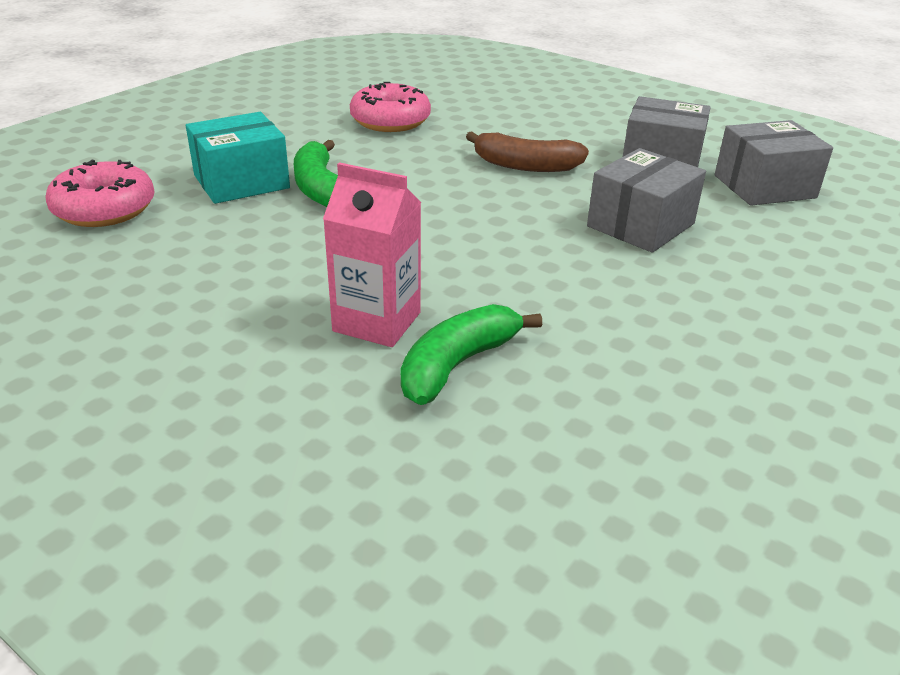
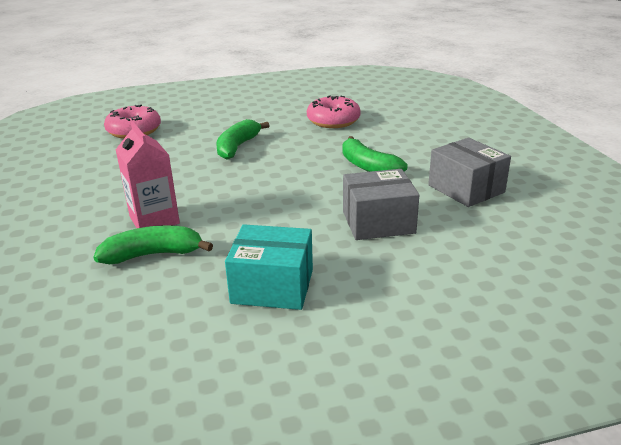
camera: 40 degrees right, 5 degrees down
(241, 182) = (208, 134): turquoise box -> turquoise box (272, 286)
(525, 166) = (368, 166): brown banana -> green banana
(764, 186) = (516, 228): grey box -> none

